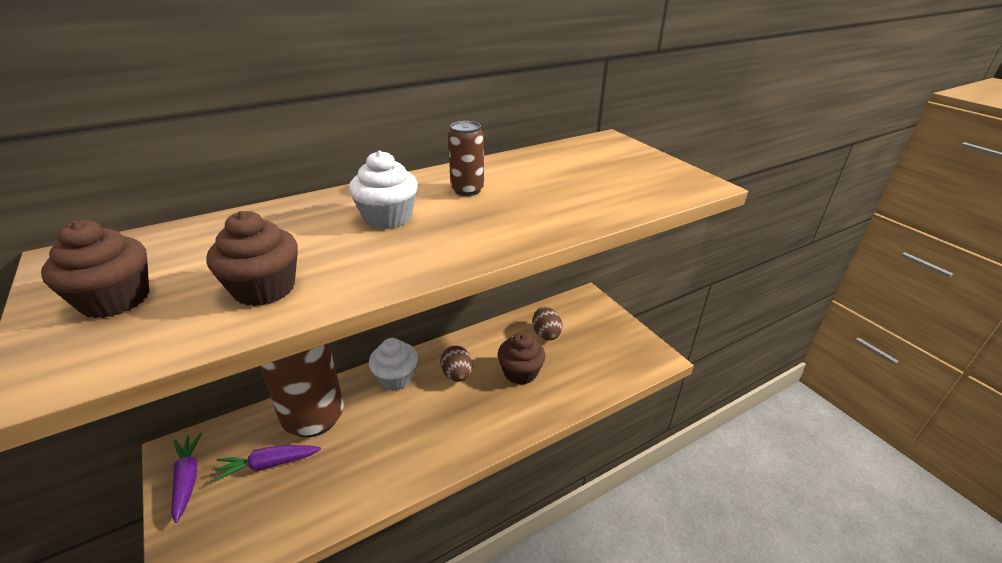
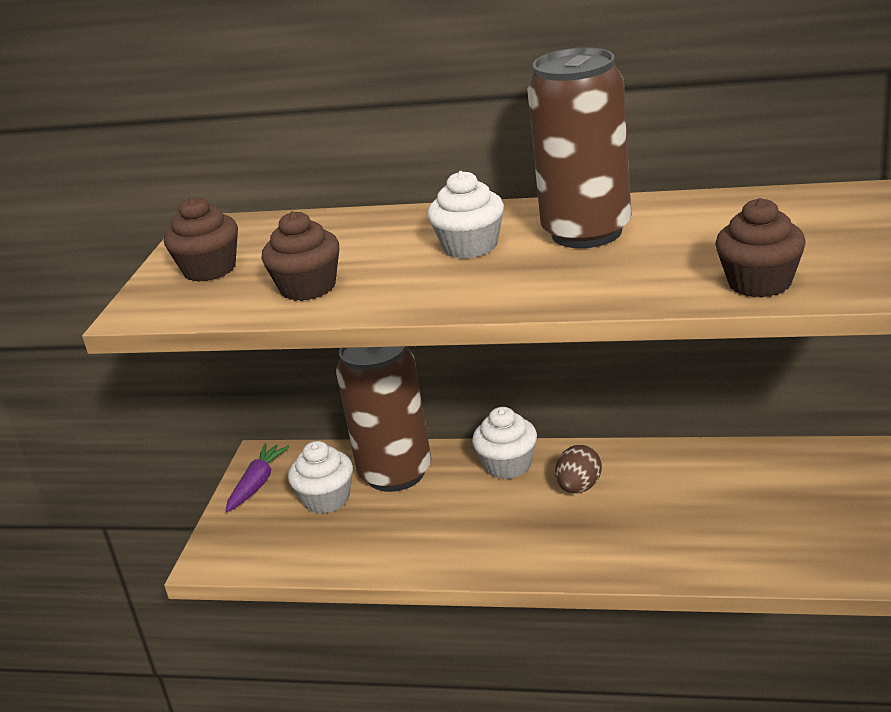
camera: 45 degrees right, 5 degrees down
(268, 464) = (326, 499): purple carrot -> white cupcake
(467, 190) = (586, 232): brown can -> brown can, size x2.09
(520, 372) = (660, 513): brown cupcake -> brown cupcake (759, 283)
(546, 334) = (743, 481): brown egg -> none

